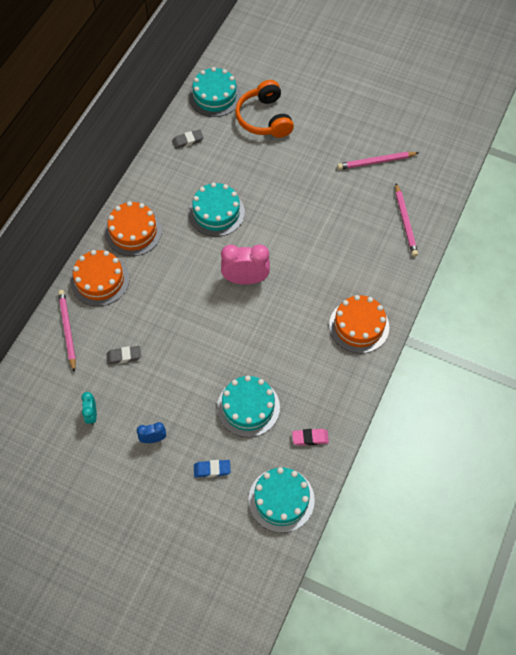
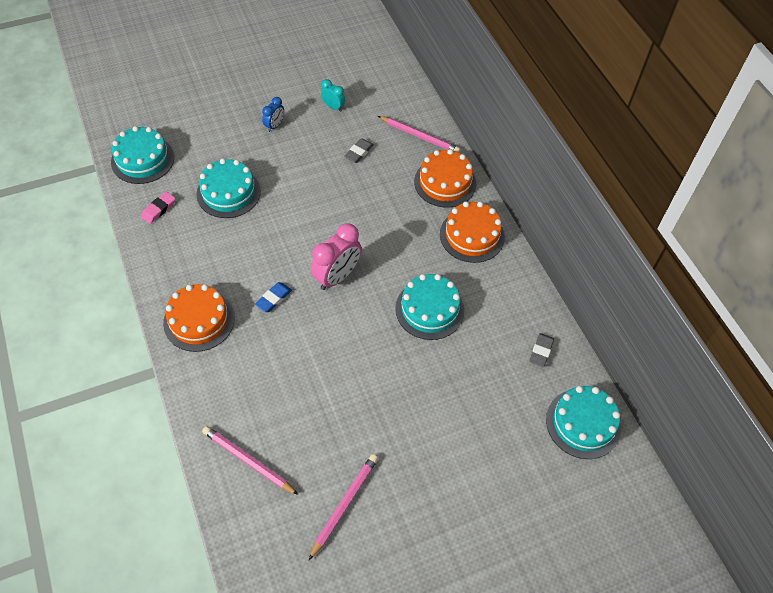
camera: 130 degrees right, 5 degrees down
(212, 469) = (212, 140): blue eraser -> blue eraser (273, 299)
(264, 118) = (508, 445): orange headphones -> none

